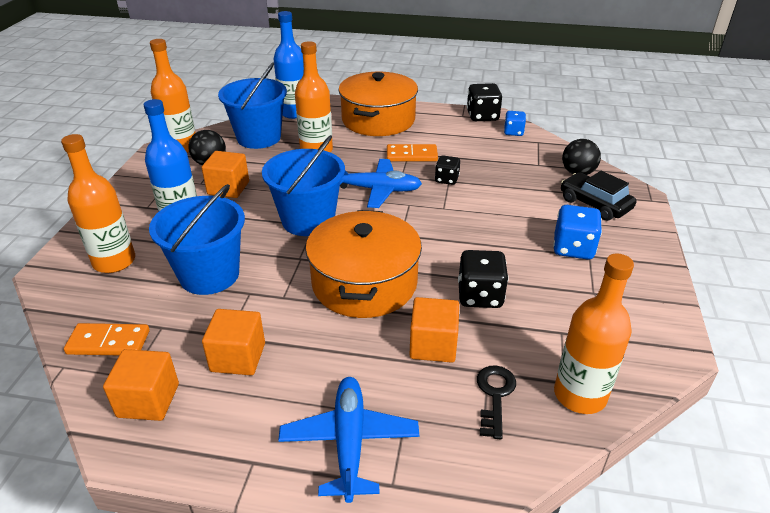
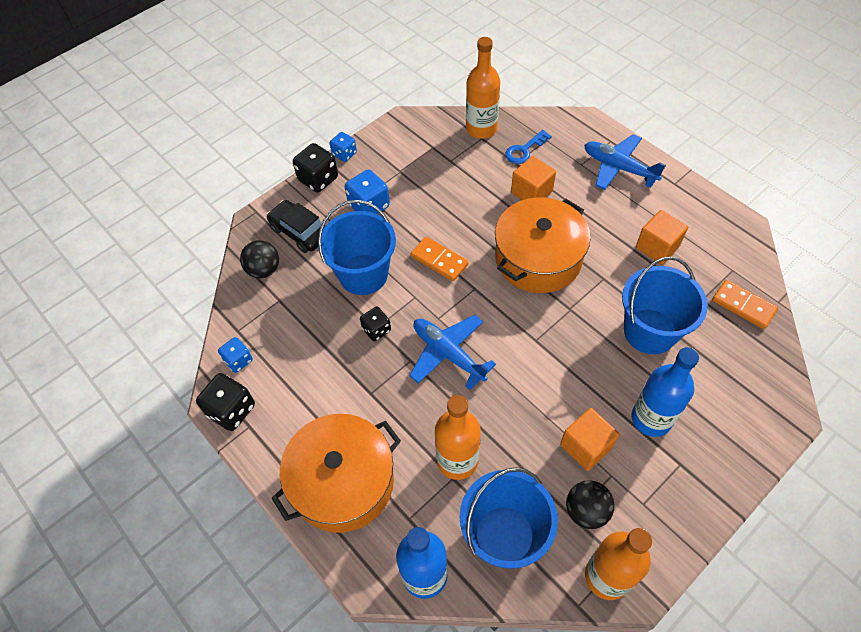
camera: 140 degrees left, 20 degrees up
(114, 261) = (727, 394): orange bottle -> none
(148, 400) = (723, 247): orange cube -> none
(308, 220) = (537, 349): blue bucket -> blue bucket (363, 274)
(349, 442) = (618, 168): blue plane -> blue plane turned 90 degrees clockwise
(411, 155) = (371, 386): orange domino -> orange domino (439, 260)
(480, 296) = (471, 207): black dice -> black dice (318, 179)
(495, 396) = (524, 150): black key -> blue key
(594, 204) = (300, 232): black car -> black car turned 135 degrees clockwise
(669, 279) = (344, 154): none -> blue dice

